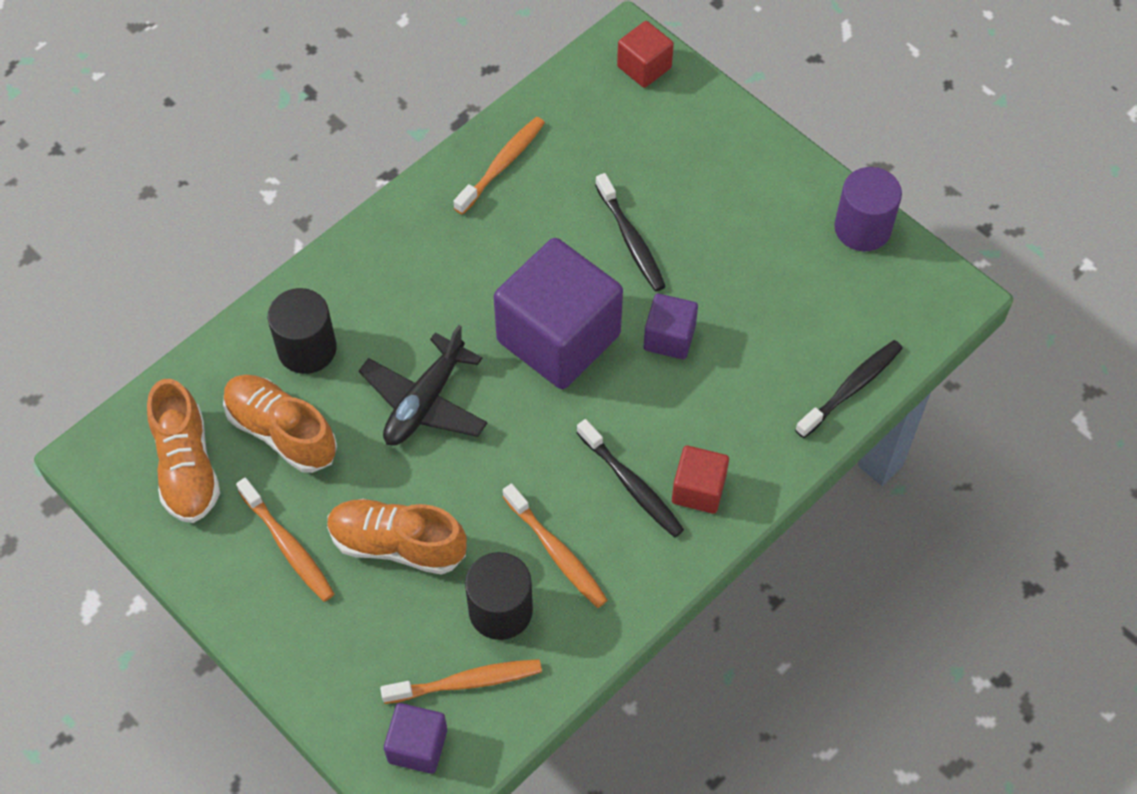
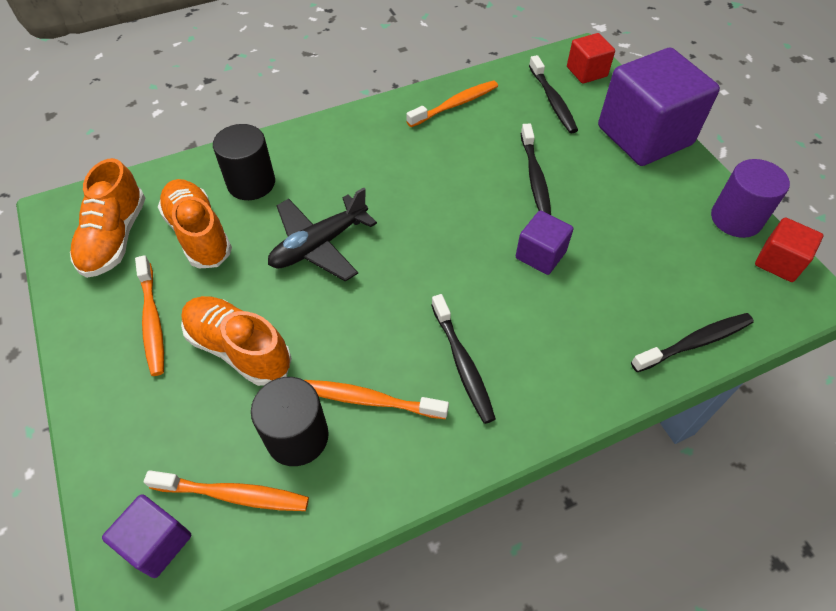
camera: 20 degrees right, 5 degrees down
(556, 551) = (371, 400): orange toothbrush -> orange toothbrush turned 120 degrees clockwise
(558, 337) = (448, 229): purple cube -> purple cube (644, 136)
(616, 124) = (552, 100): none -> black toothbrush
(698, 489) = (522, 387): red cube -> red cube (778, 262)

